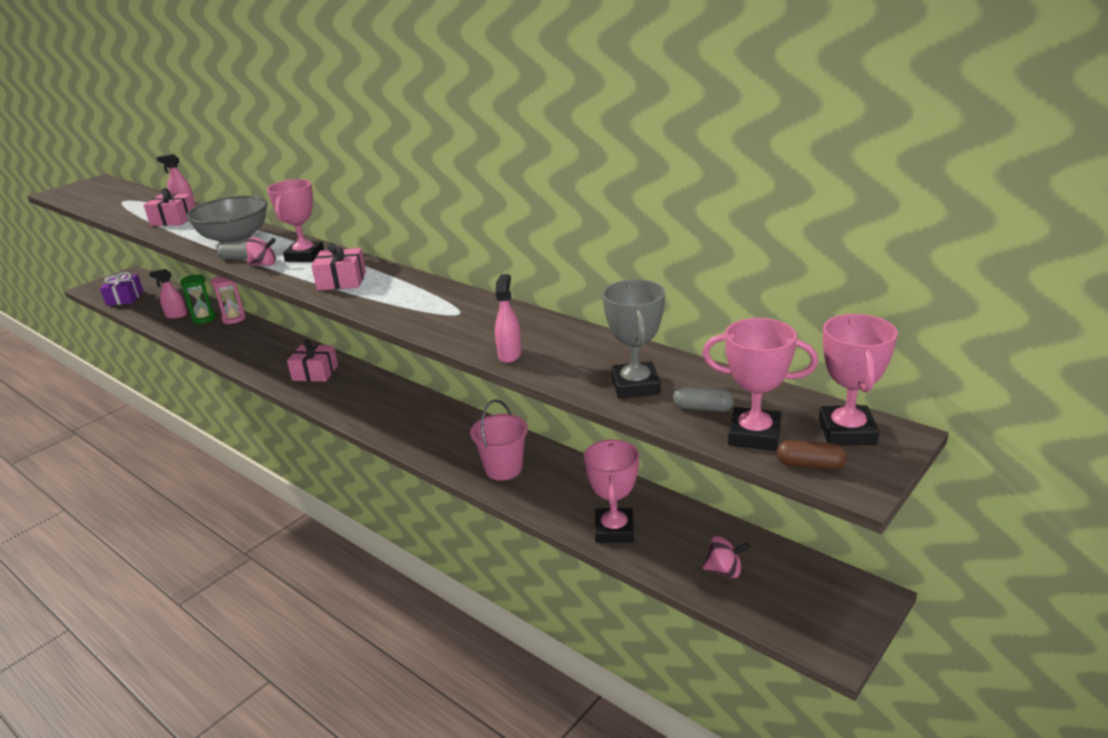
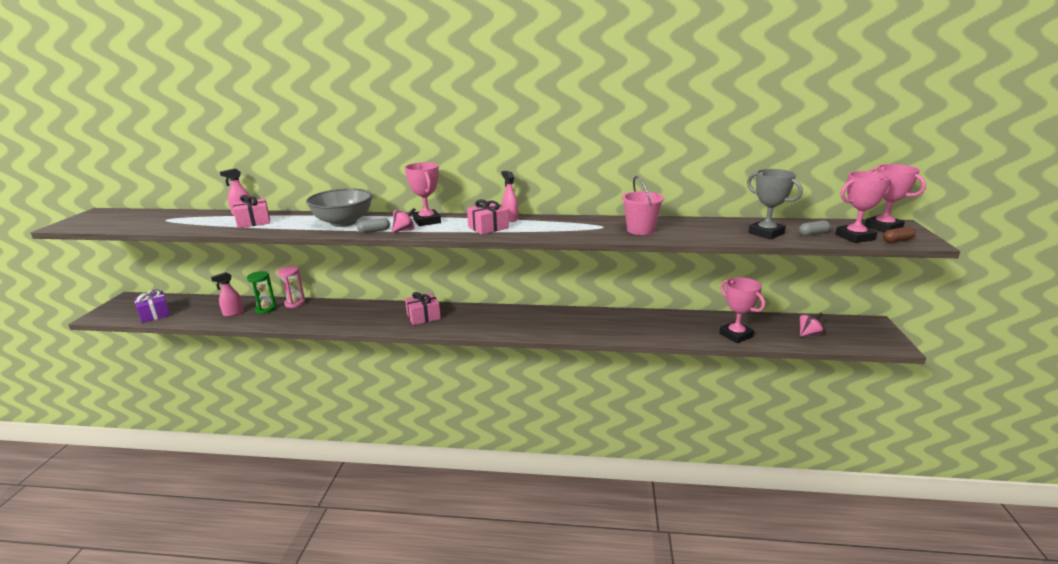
camera: 35 degrees left, 5 degrees down
(503, 469) = (634, 328): pink bucket -> pink bucket (640, 230)
(509, 354) = (676, 236): pink spray bottle -> pink spray bottle (510, 219)

